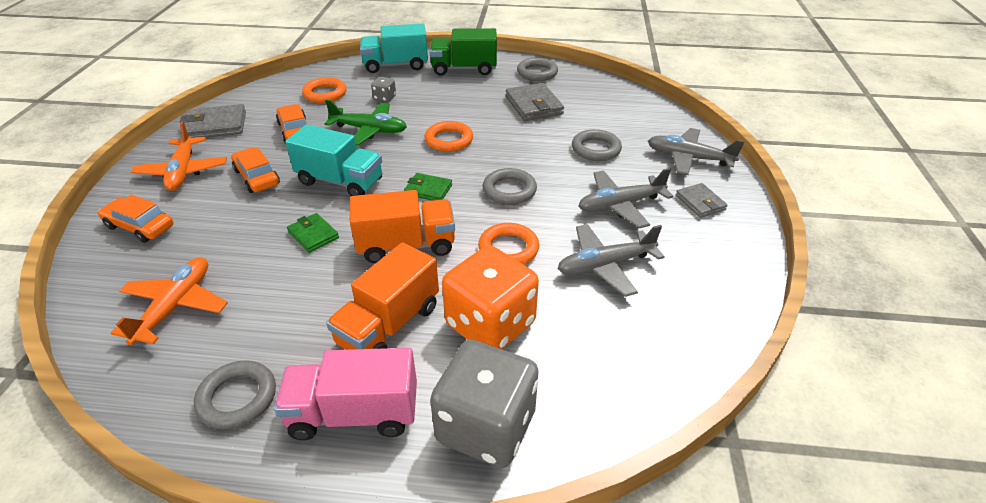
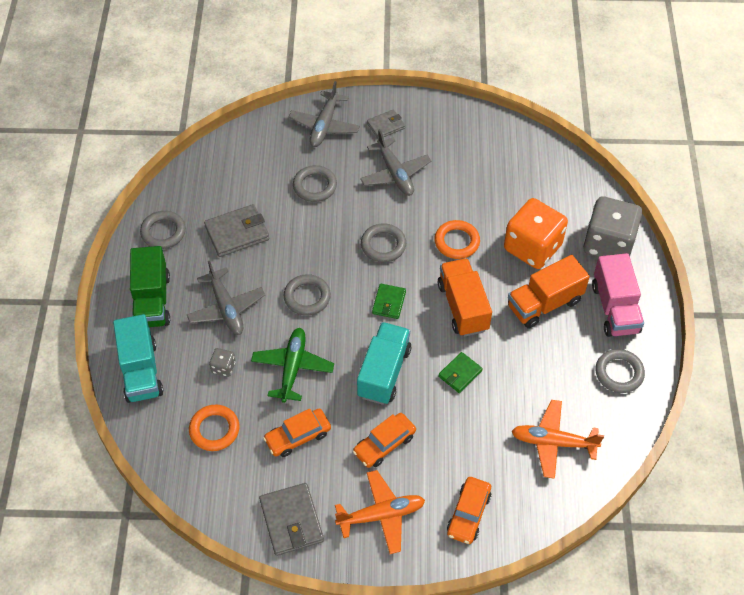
camera: 95 degrees left, 15 degrees up
(389, 325) = (544, 303): orange truck -> orange truck turned 120 degrees clockwise
(449, 140) = (307, 297): orange ring -> grey ring
(605, 266) = (466, 185): grey plane -> grey plane (226, 308)

